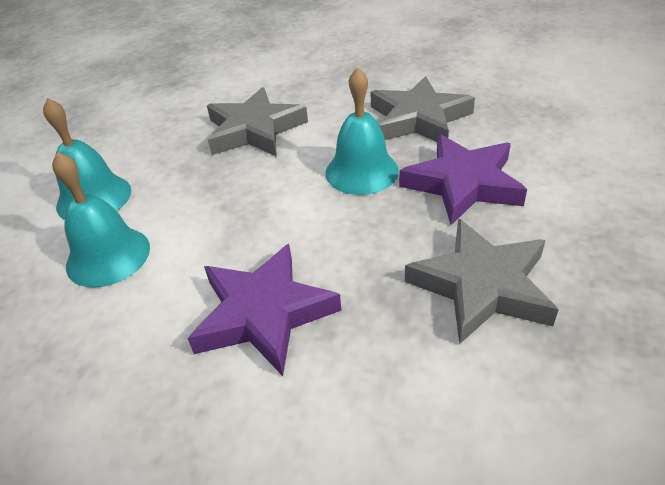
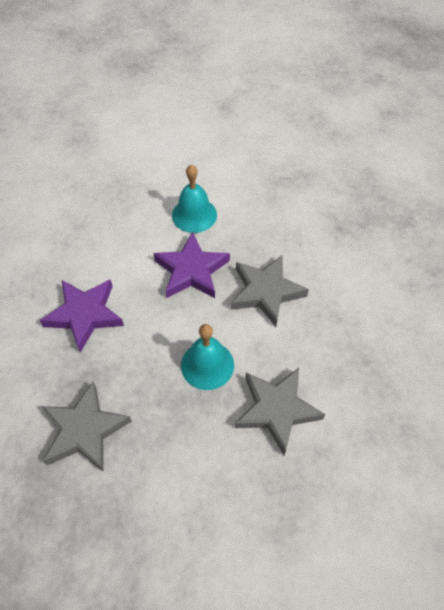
camera: 85 degrees right, 15 degrees up
(108, 256) = (141, 235): turquoise bell -> none
(463, 184) = (185, 433): purple star -> purple star (191, 270)

